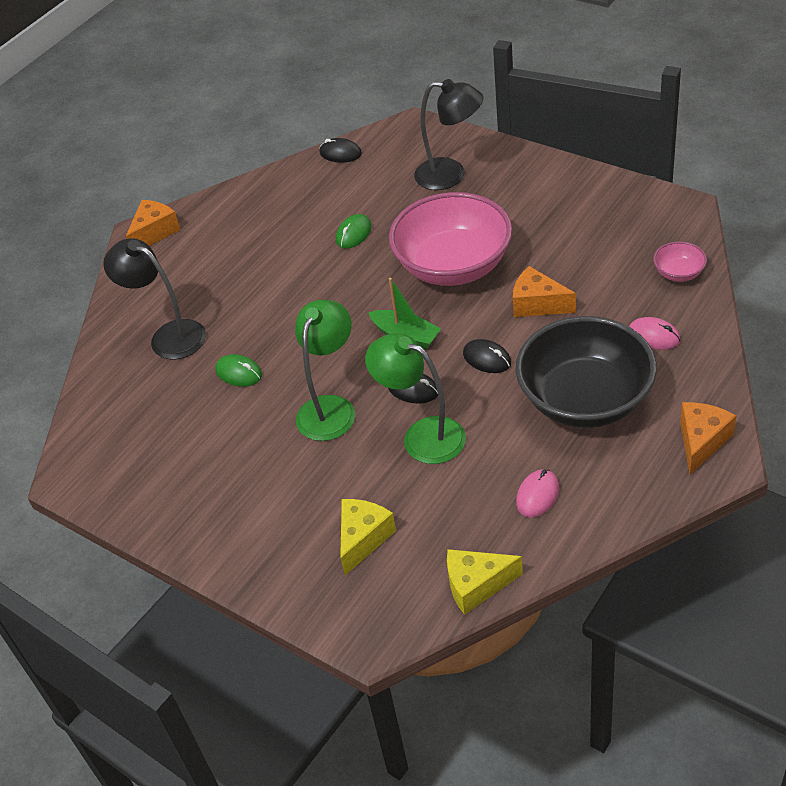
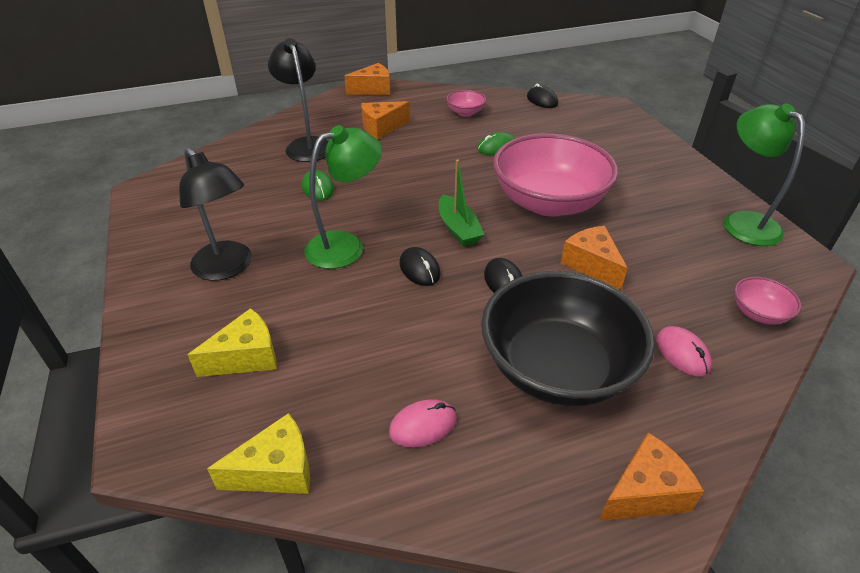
camera: 30 degrees right, 5 degrees down
(219, 273) = (382, 127): none -> orange cheese
(282, 209) = (465, 112): none -> pink bowl
(422, 435) = (386, 307): green lamp -> green lamp (742, 222)
(450, 175) = (610, 146): black lamp -> black lamp (228, 268)
(476, 585) = (277, 470): yellow cheese -> yellow cheese turned 135 degrees clockwise

